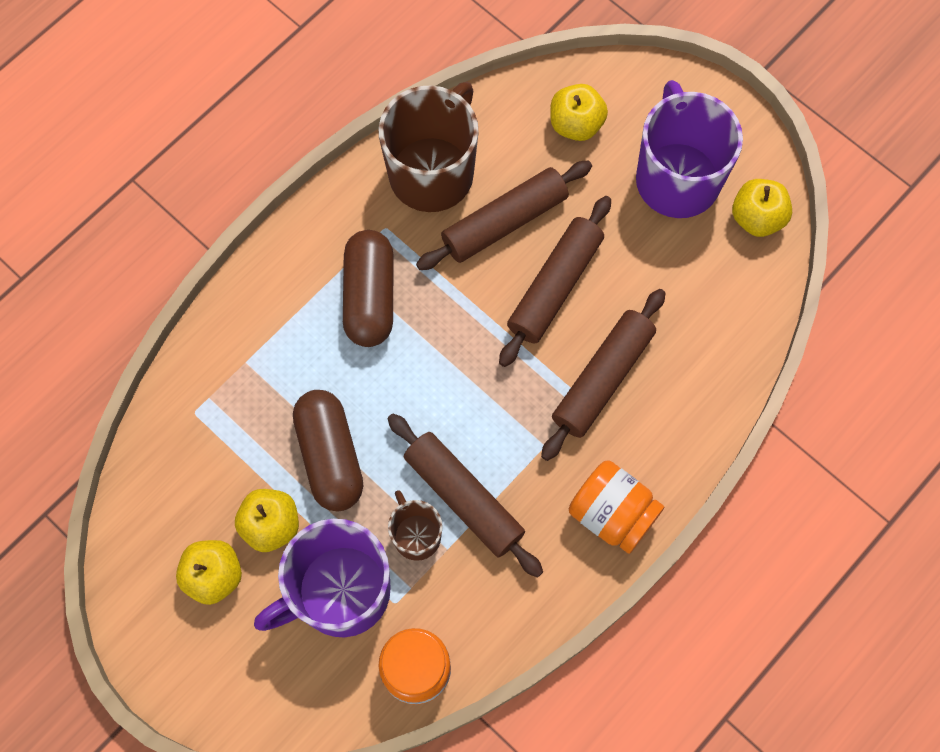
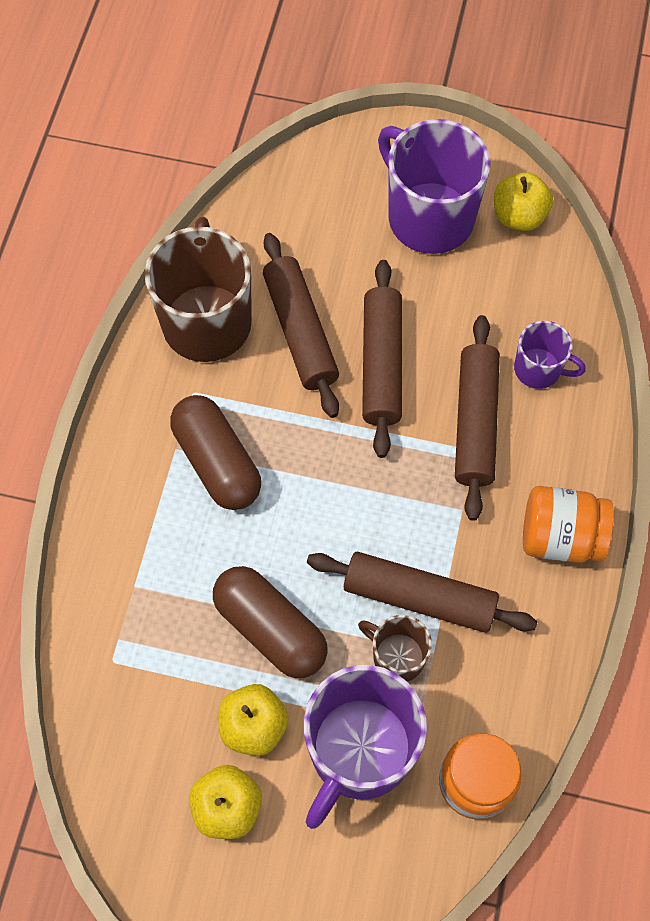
camera: 30 degrees left, 5 degrees down
(504, 222) = (300, 331): brown rolling pin -> brown rolling pin turned 45 degrees counterclockwise
(576, 124) = (311, 215): yellow apple -> none
(687, 362) = (539, 369): none -> purple mug

